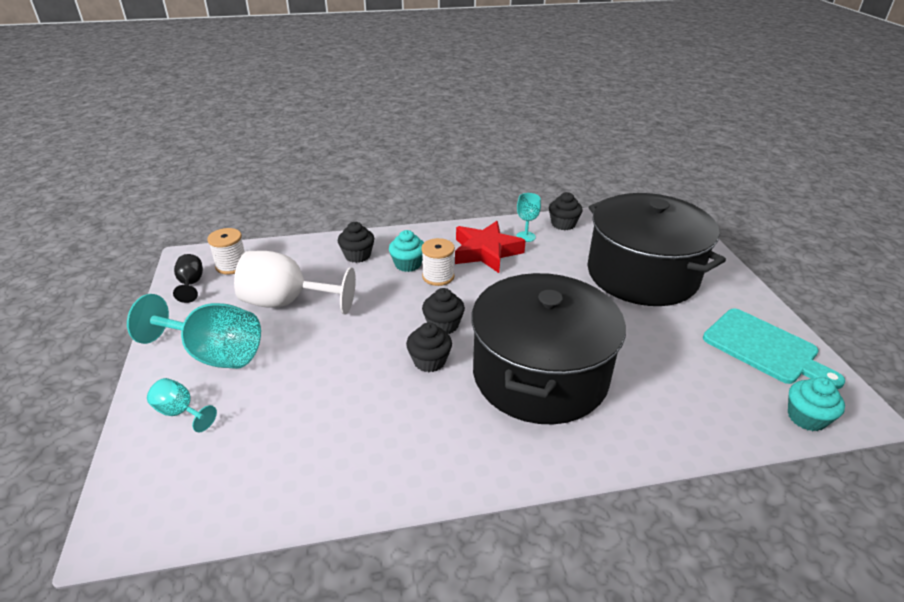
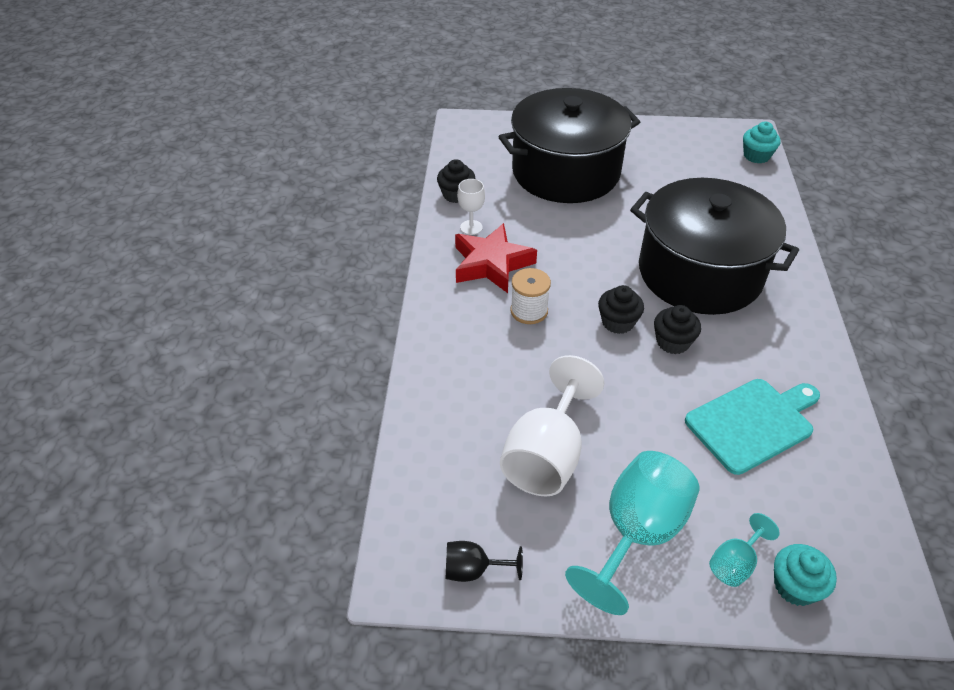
camera: 75 degrees left, 10 degrees up
(232, 265) = (439, 518): white spool -> none
(357, 255) = (460, 376): black cupcake -> none
(408, 264) = (496, 332): turquoise cupcake -> turquoise cupcake (795, 586)
(525, 236) = (471, 227): turquoise goblet -> white goblet
(764, 348) = (680, 145): turquoise cutting board -> turquoise cutting board (753, 423)

